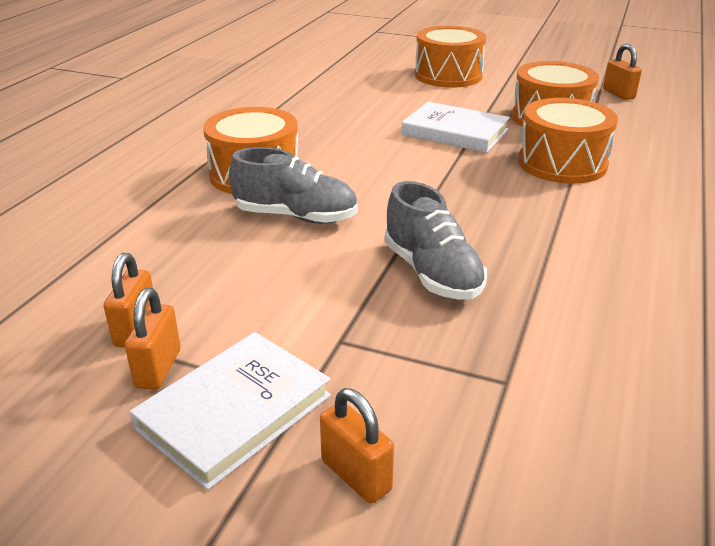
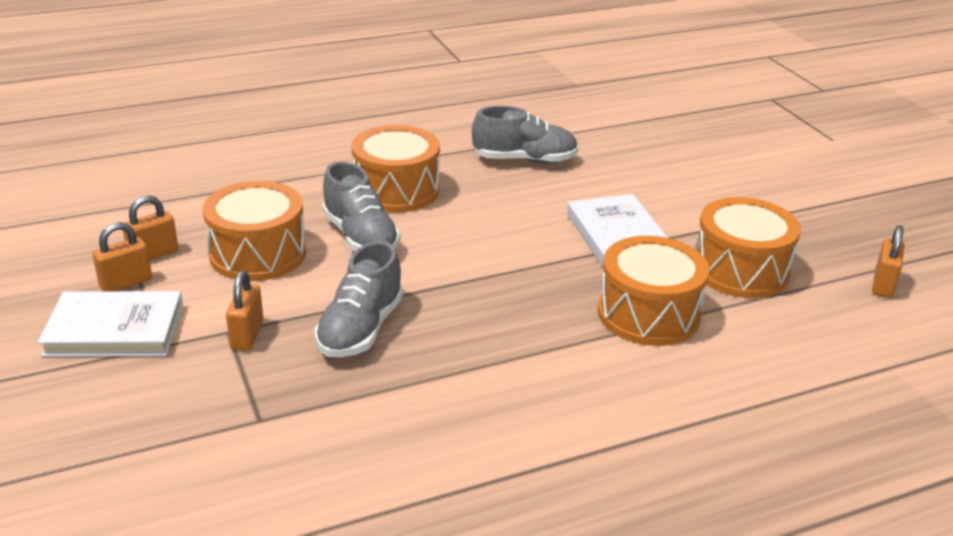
camera: 45 degrees right, 0 degrees up
(305, 117) = (524, 160): none -> grey shoe
(356, 475) = (102, 401): orange padlock -> orange padlock (247, 335)
(448, 75) = (738, 179): orange drum -> orange drum (258, 254)

